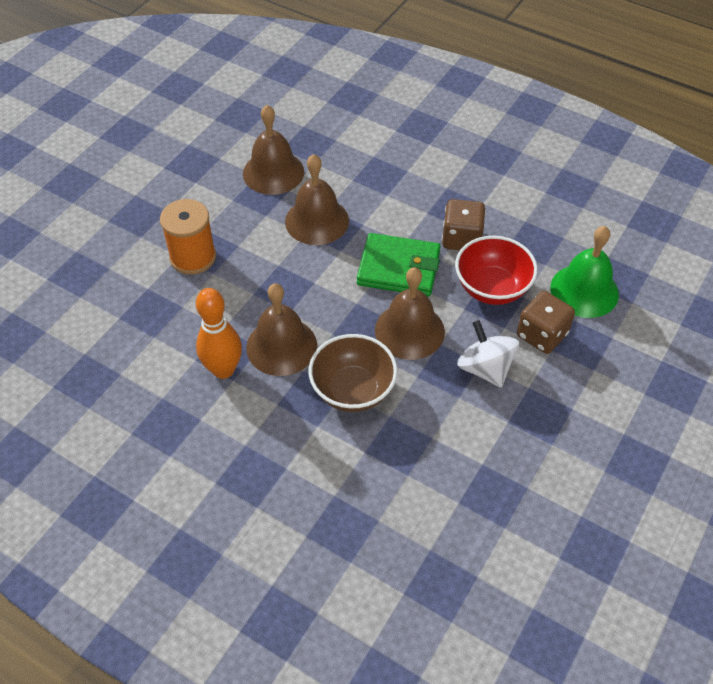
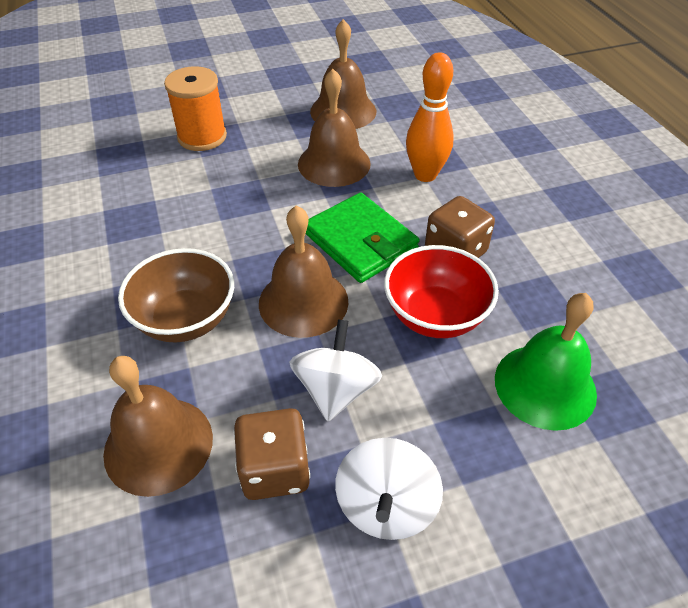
camera: 40 degrees right, 5 degrees down
(223, 369) = (111, 231): orange bowling pin -> orange bowling pin (425, 175)
(281, 346) = (178, 242): brown bell -> brown bell (158, 445)
(541, 335) = (439, 399): brown dice -> brown dice (275, 469)
(571, 407) = (386, 506): none -> white spinning top

